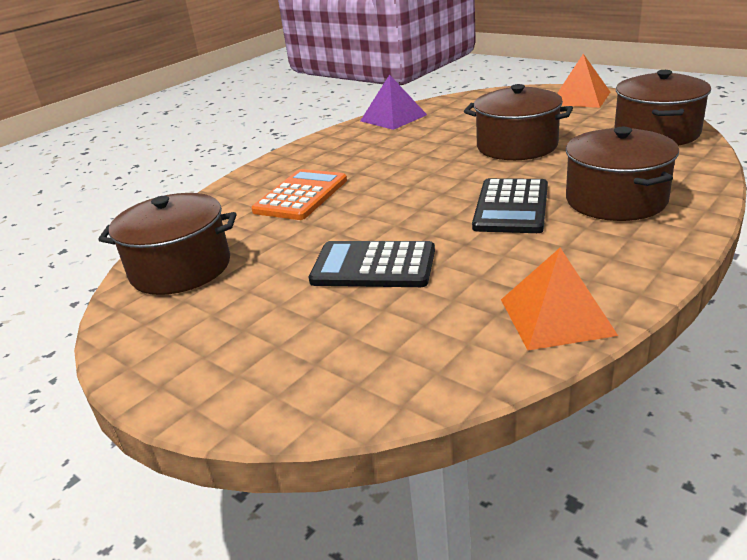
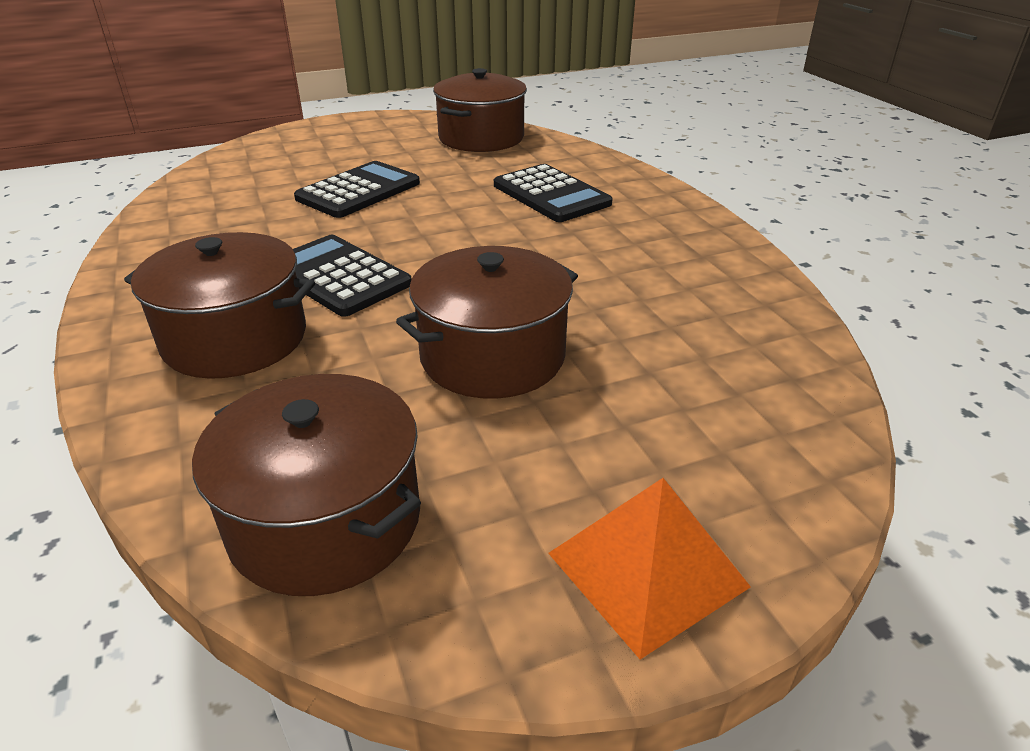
camera: 115 degrees right, 5 degrees up
(301, 196) = (551, 194): orange calculator -> black calculator
(393, 118) = (770, 311): purple pyramid -> none
(556, 316) = (168, 225): orange pyramid -> none

